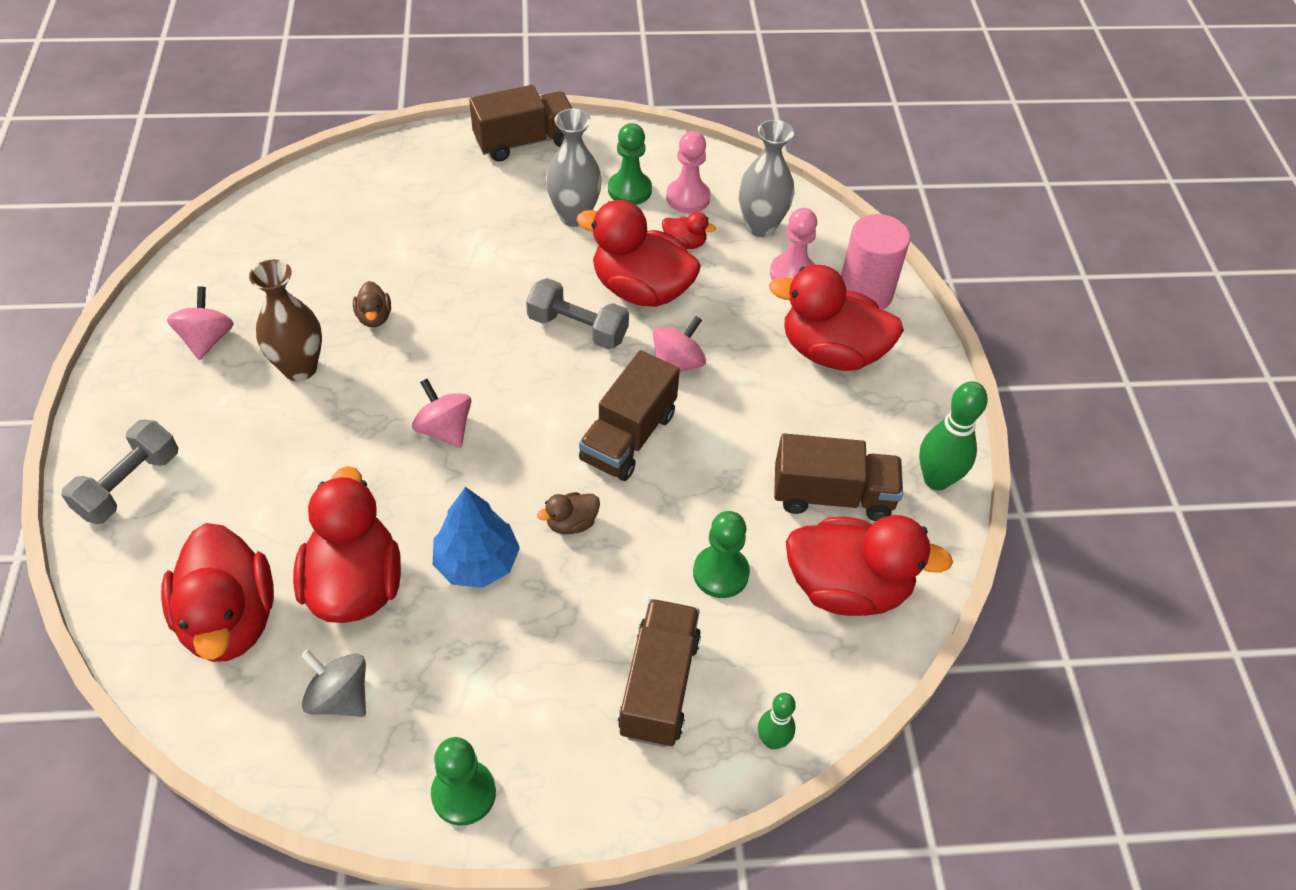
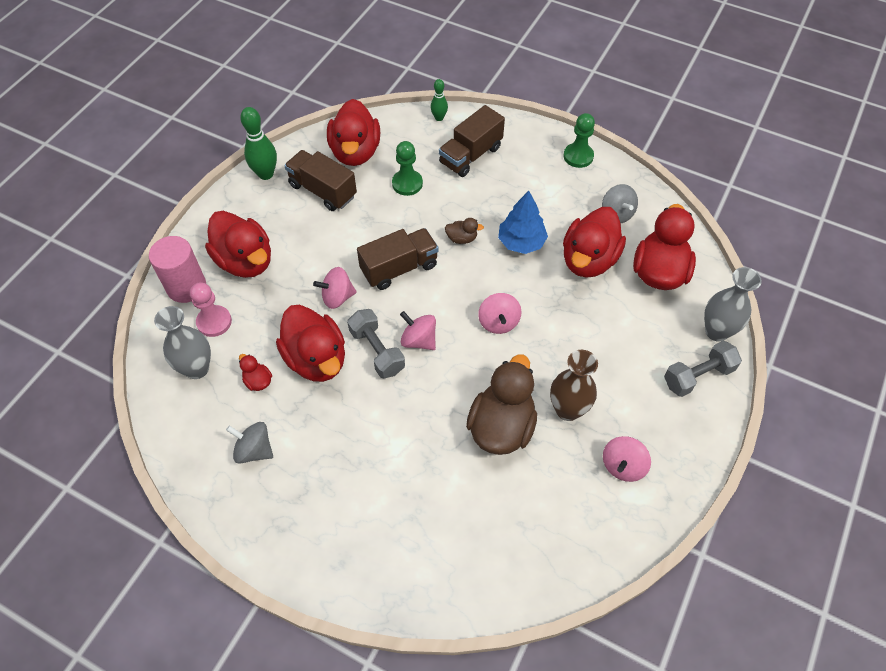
camera: 145 degrees left, 5 degrees up
(374, 317) = (501, 426): brown duck -> brown duck, size x2.30
(524, 142) = (292, 549): brown truck -> none
(535, 362) = (419, 340): none -> pink spinning top
(574, 216) = (312, 446): grey vase -> grey vase (716, 331)
(629, 190) = (254, 450): green pawn -> grey spinning top
(688, 197) = (221, 420): pink pawn -> none
(847, 587) = (355, 152): red duck -> red duck turned 135 degrees counterclockwise

